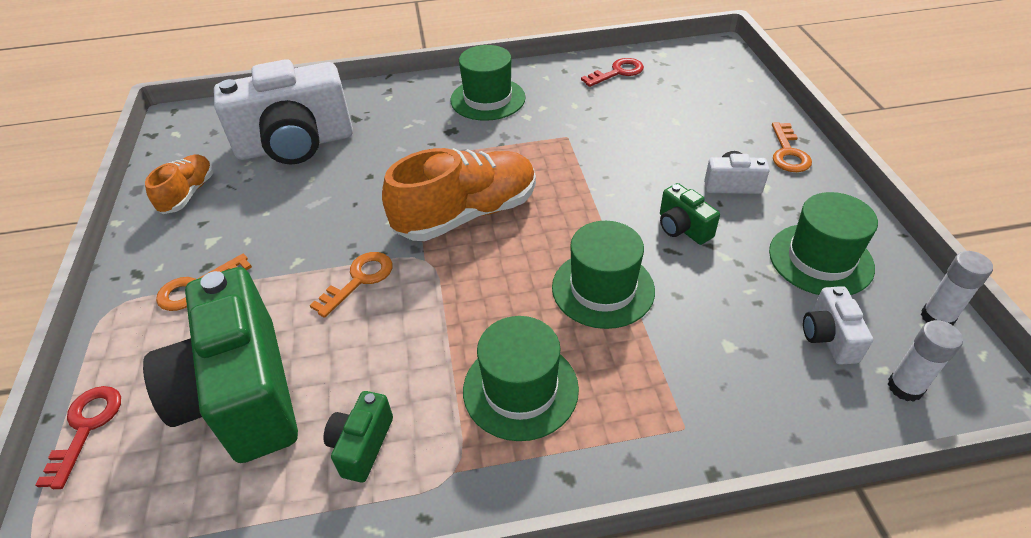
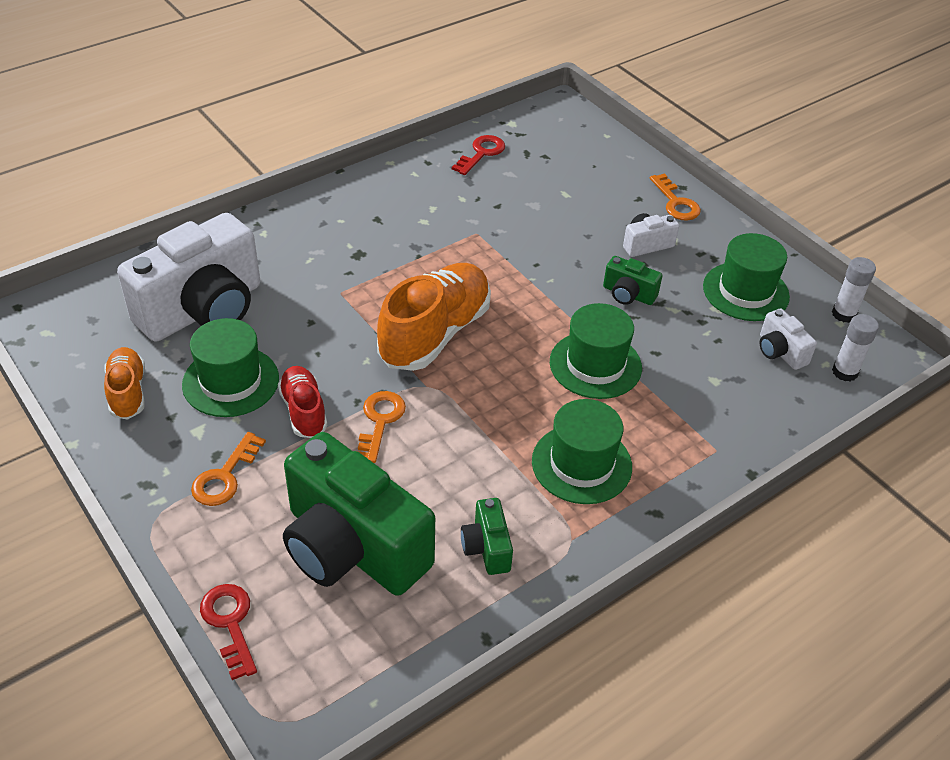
camera: 30 degrees left, 0 degrees up
(304, 250) = (304, 411): none -> red shoe
(488, 99) = (371, 211): green hat -> green hat (230, 381)

